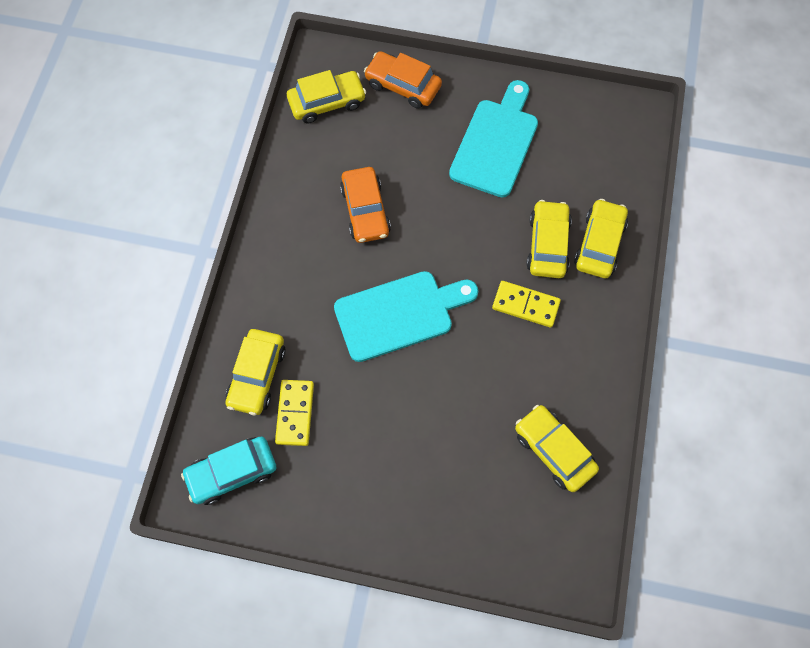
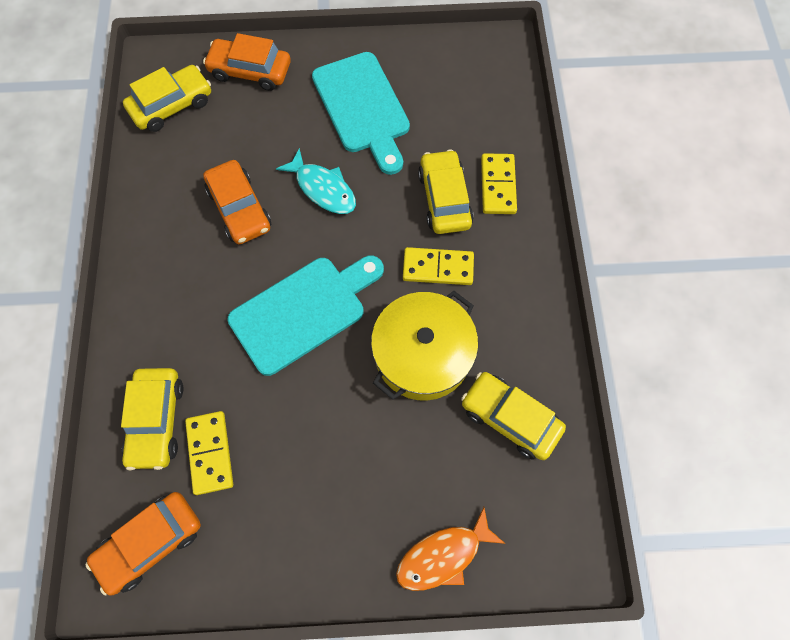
camera: 15 degrees left, 0 degrees up
(232, 472) = (150, 543): turquoise car -> orange car
(442, 209) = (323, 189): none -> turquoise fish
(467, 547) = (443, 555): none -> orange fish
(493, 377) = (422, 354): none -> yellow pot
(496, 143) = (363, 108): turquoise cutting board -> turquoise cutting board turned 150 degrees clockwise
(599, 244) = (497, 185): yellow car -> yellow domino

